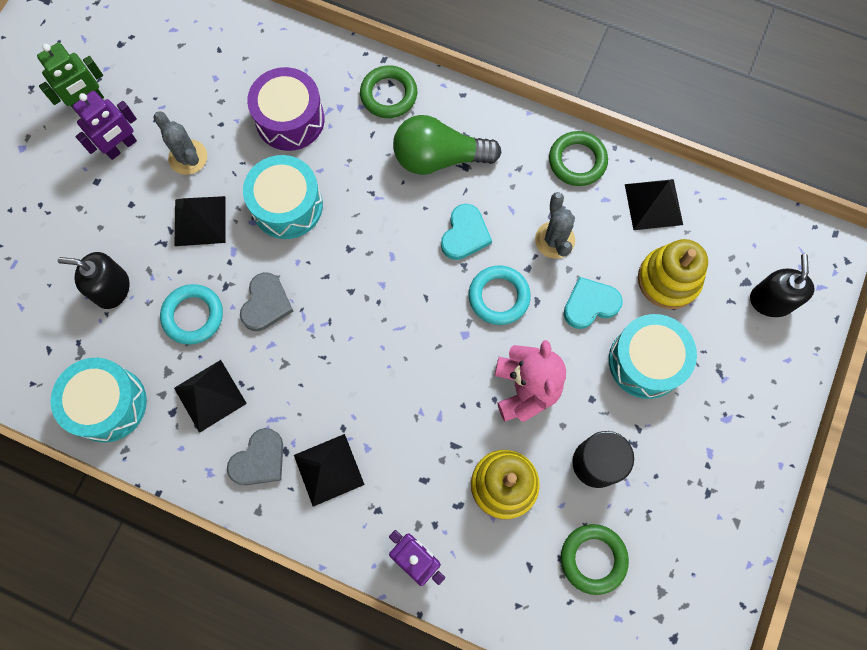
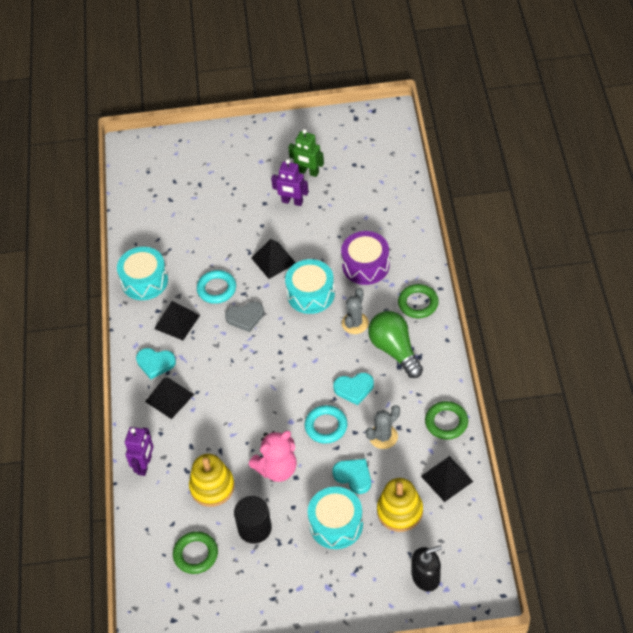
camera: 65 degrees right, 20 degrees down
(112, 288) = (208, 245): black soap dispenser -> none
(188, 157) = (307, 233): grey cactus -> grey cactus (355, 323)
(259, 460) = (155, 363): grey heart -> turquoise heart

